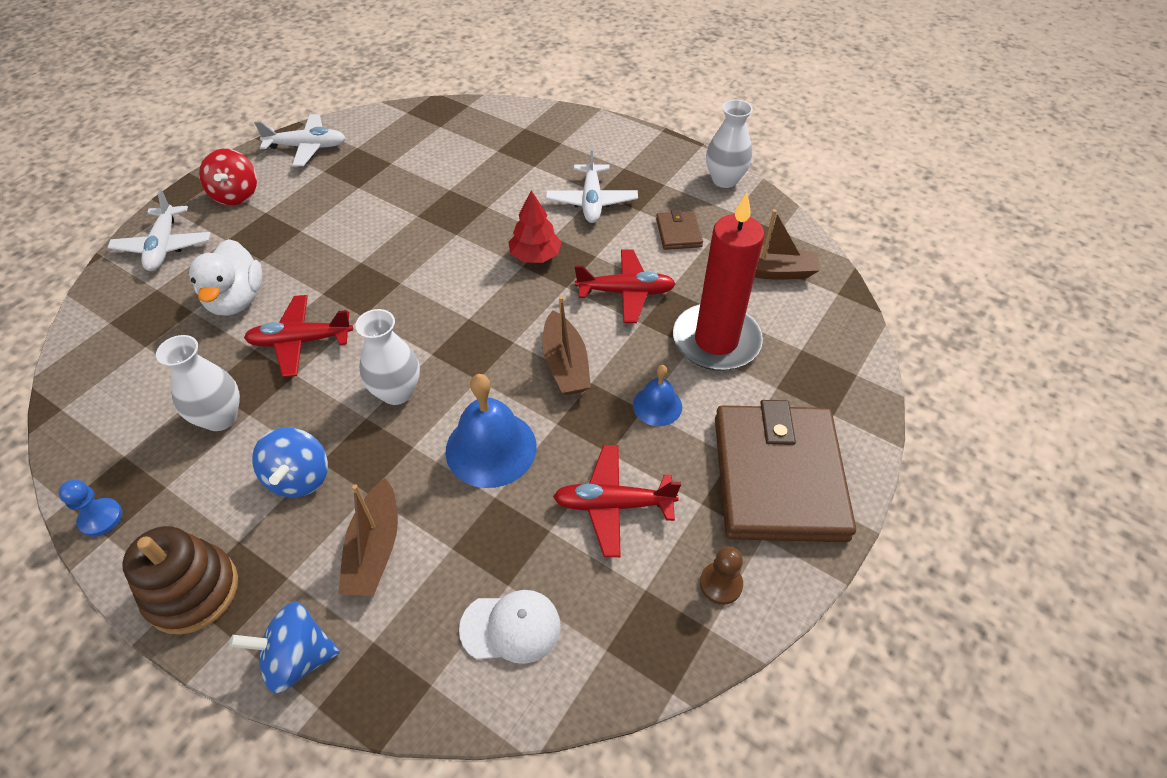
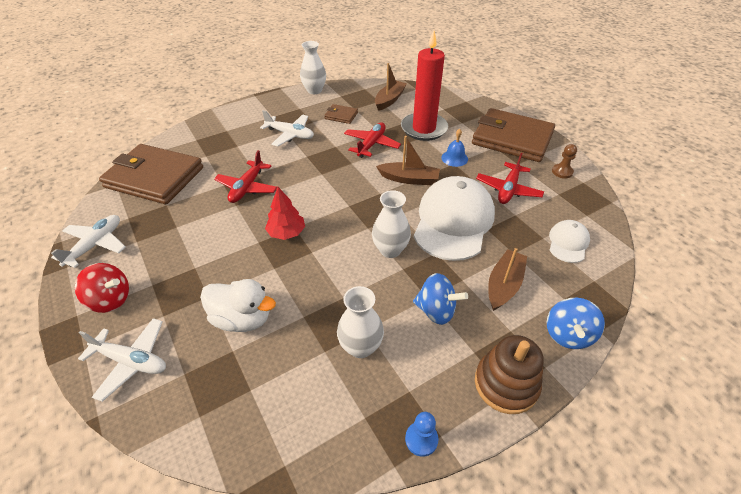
camera: 65 degrees left, 5 degrees down
(300, 341) = (314, 288): red plane -> red plane (247, 187)
(375, 549) = (504, 285): brown boat -> brown boat turned 90 degrees counterclockwise
(433, 132) = (155, 177): none -> brown wallet
(491, 448) = (453, 221): blue bell -> white cap
(535, 256) = (317, 167): red tree -> red tree (286, 233)

